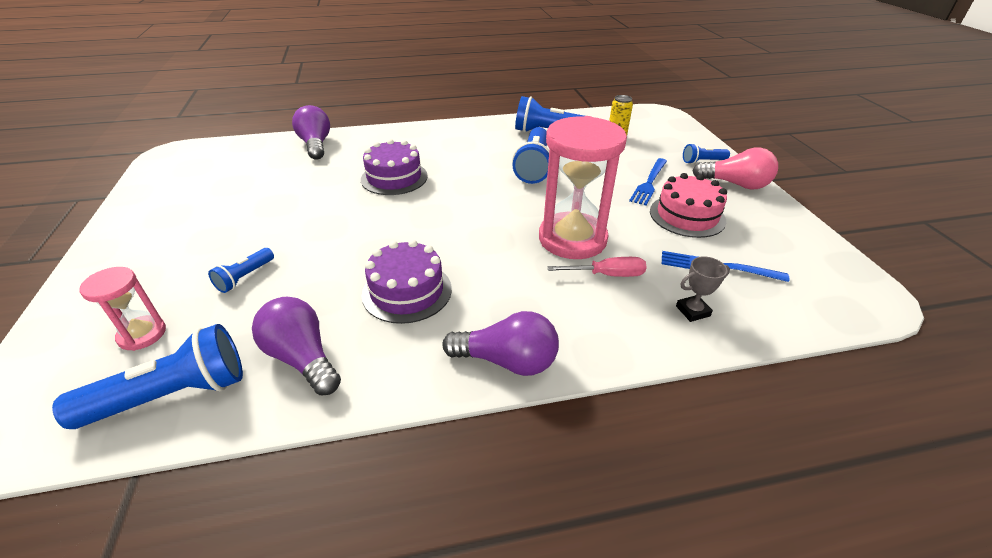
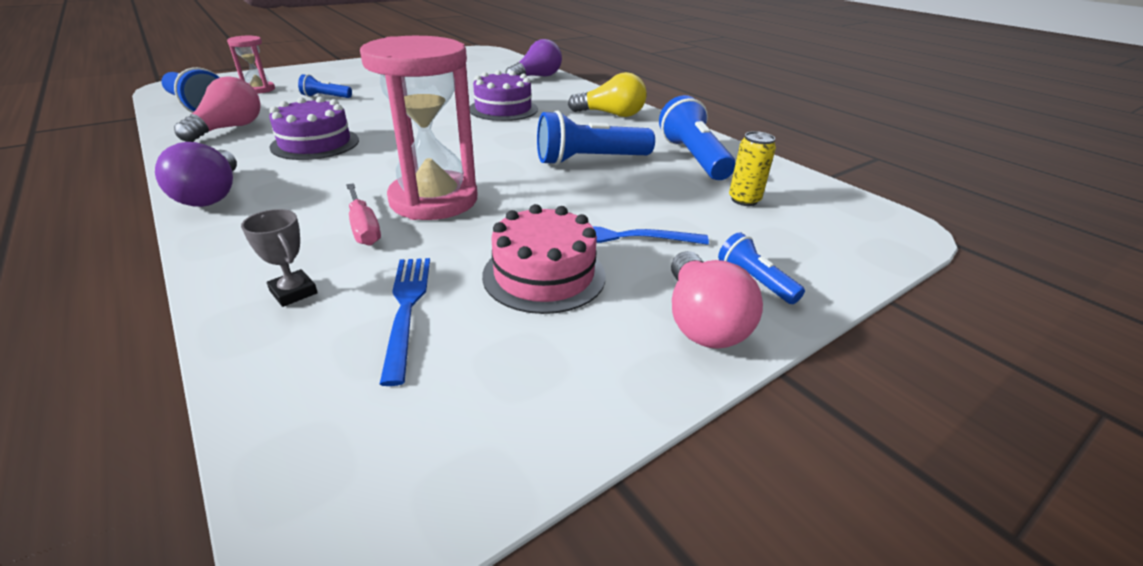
camera: 65 degrees right, 5 degrees down
(302, 358) = (229, 128): purple light bulb -> pink light bulb
(449, 137) = (611, 114): none -> yellow light bulb

